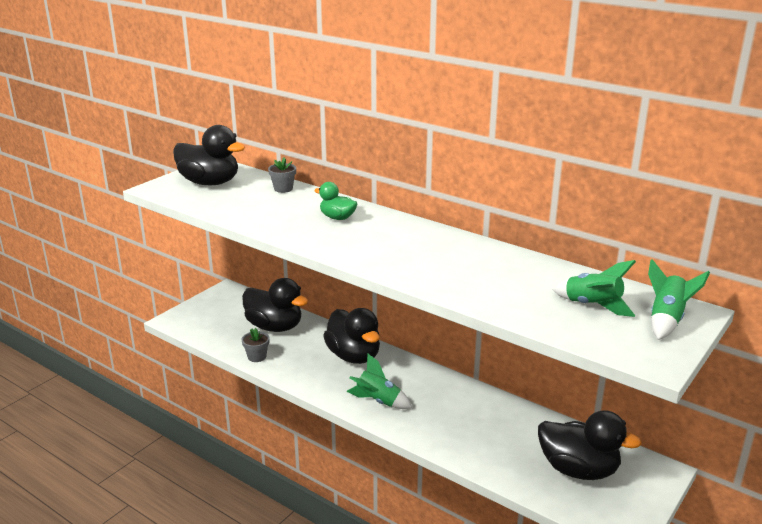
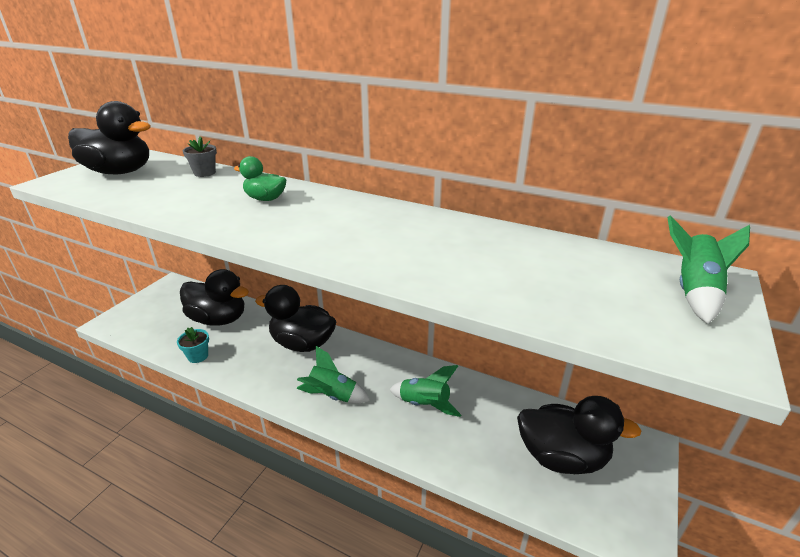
camera: 10 degrees left, 5 degrees up
(257, 357) = (198, 356): grey flower pot -> turquoise flower pot
(354, 356) = (302, 343): black duck -> black duck turned 150 degrees clockwise
(593, 306) = (596, 281): green rocket -> green rocket (424, 404)

